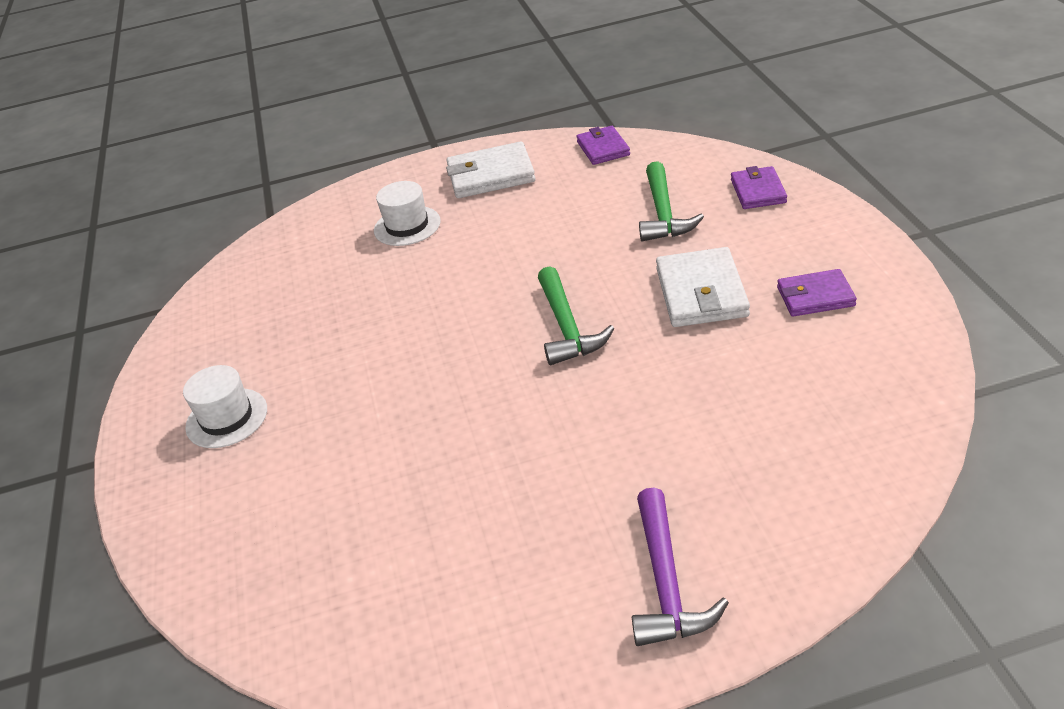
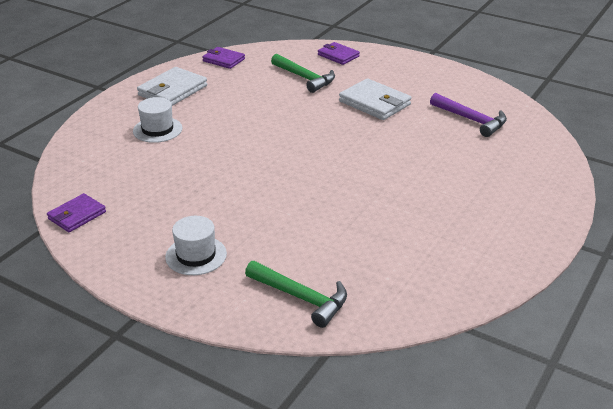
camera: 50 degrees left, 5 degrees down
(566, 327) = (331, 139): green hammer -> green hammer (301, 298)
(666, 583) = (522, 206): purple hammer -> purple hammer (471, 120)
(815, 297) = (427, 87): purple wallet -> purple wallet (77, 215)

